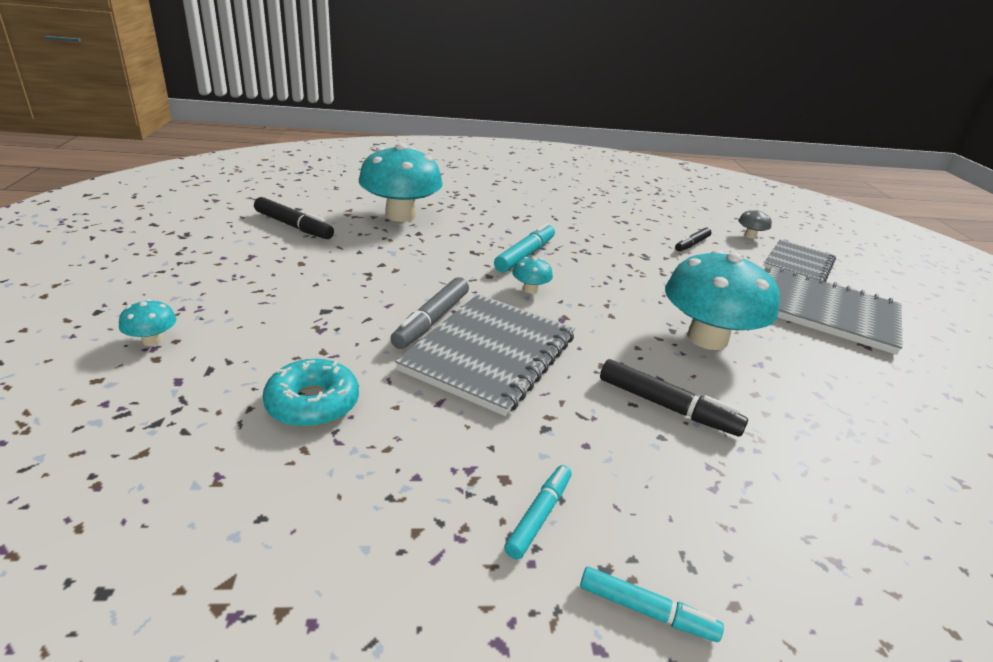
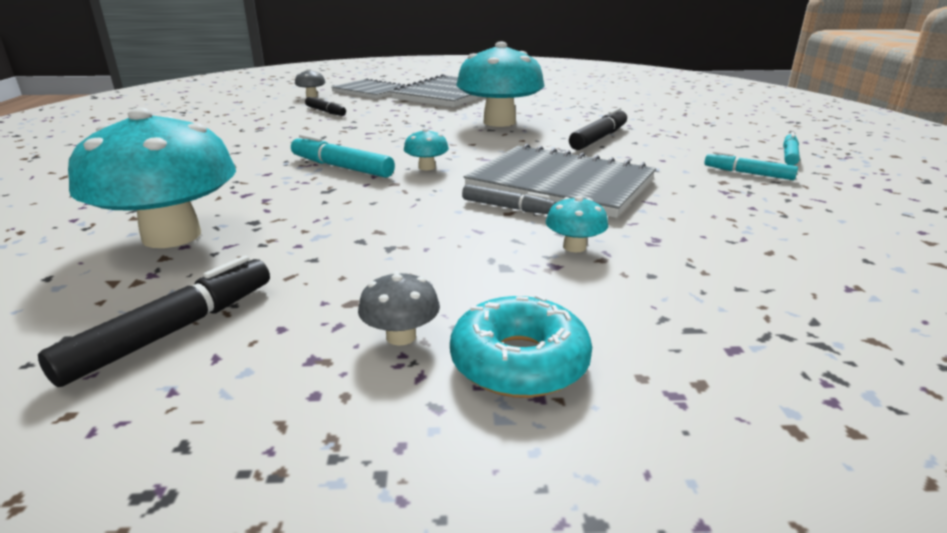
camera: 85 degrees left, 5 degrees down
(153, 340) = (656, 401): turquoise mushroom -> turquoise mushroom (574, 247)
(258, 275) = (401, 336): none -> grey mushroom
(313, 403) = (701, 254): turquoise donut -> turquoise donut (519, 362)
(431, 320) = (507, 207): grey marker -> grey marker, size x0.66

